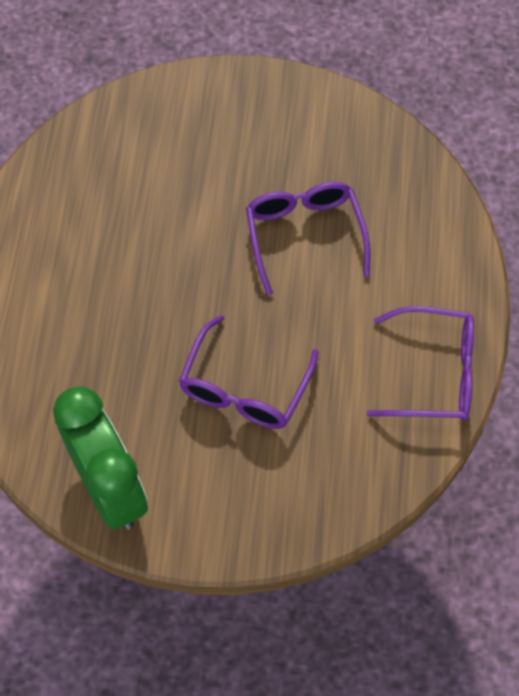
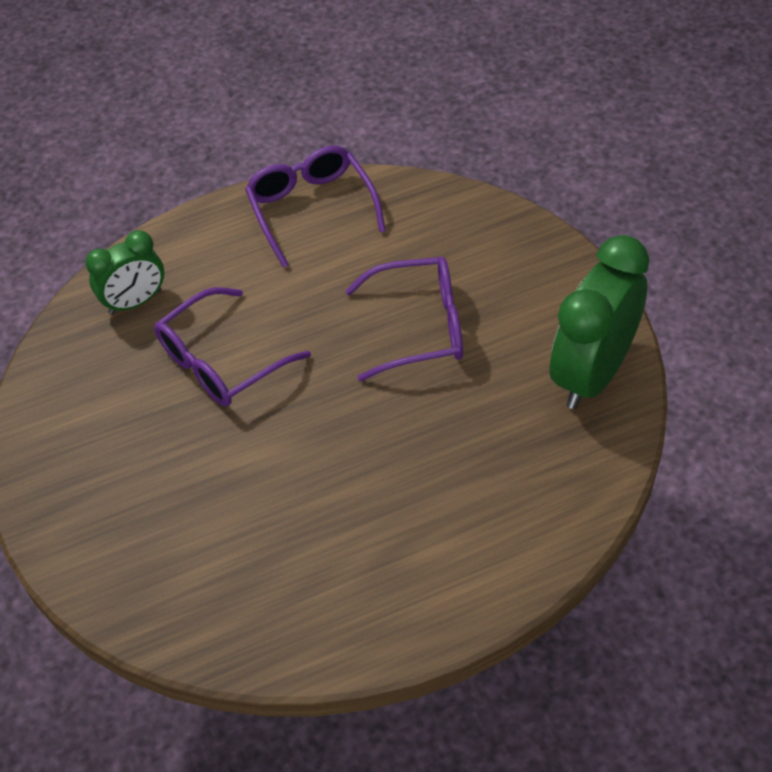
camera: 115 degrees left, 10 degrees down
(406, 203) = (135, 302): none -> green clock

